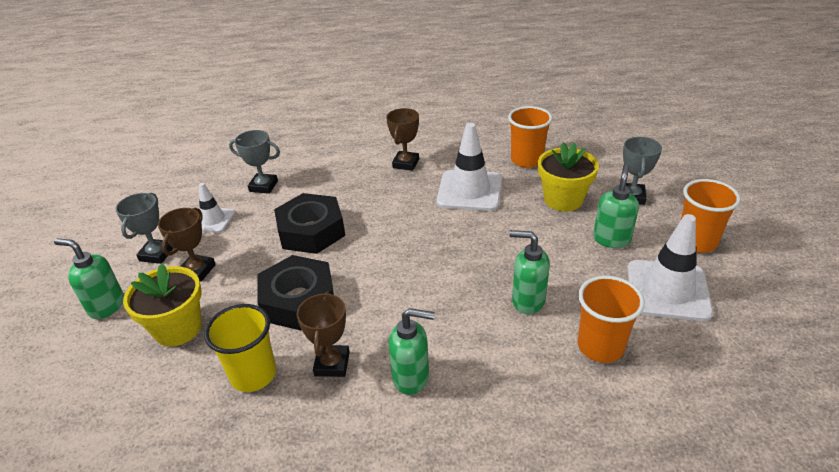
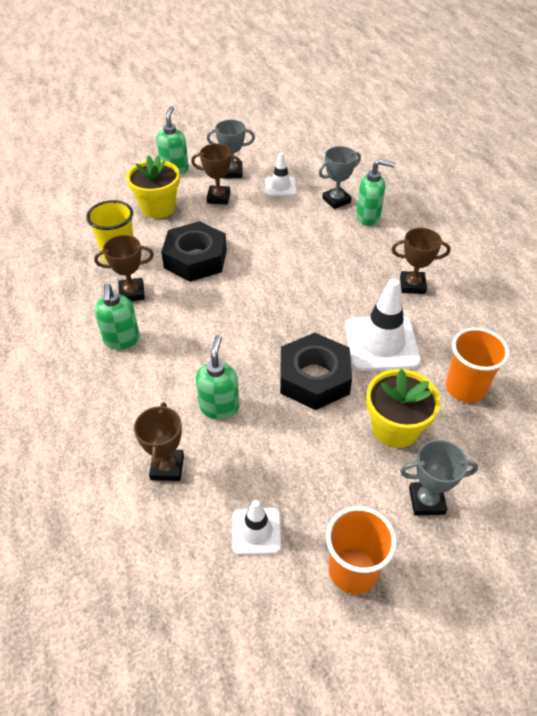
camera: 75 degrees right, 10 degrees up
(263, 186) = (336, 200): grey trophy -> grey trophy turned 60 degrees clockwise
(311, 231) = (282, 245): black nut -> black nut (314, 378)
(600, 346) = (167, 467): orange cup -> brown trophy
(611, 239) = (333, 478): green soap dispenser -> green soap dispenser (368, 217)
(667, 290) = (256, 531): white traffic cone -> white traffic cone, size x0.57

